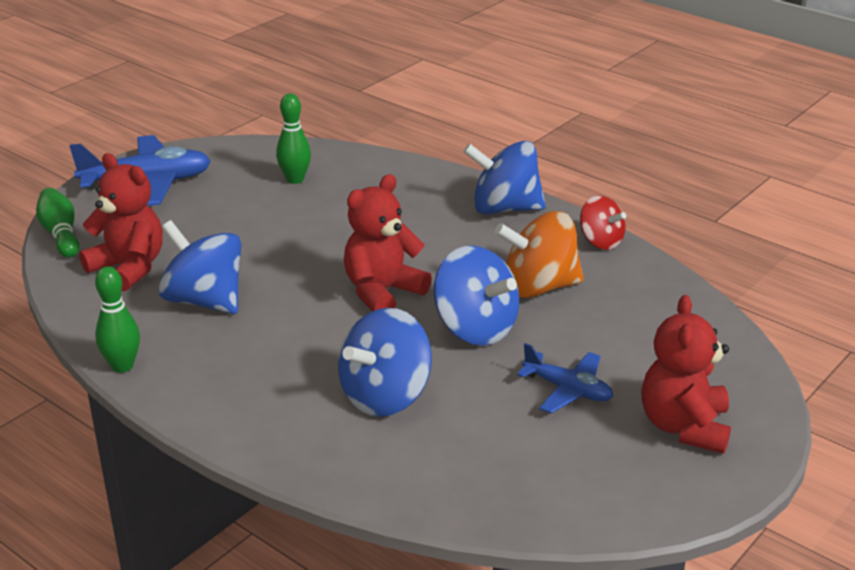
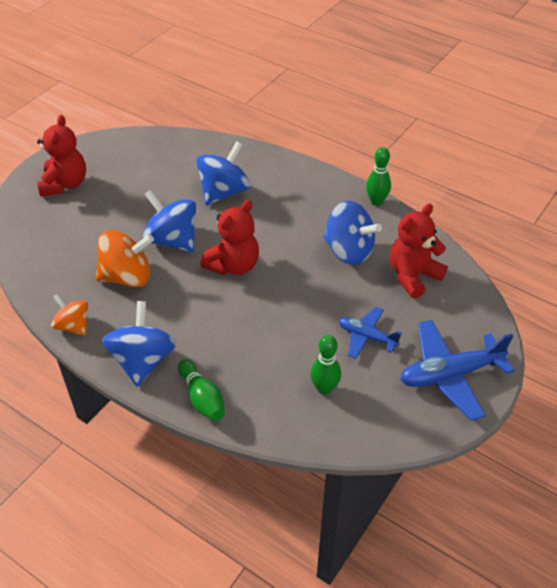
camera: 175 degrees right, 15 degrees up
(60, 234) = (481, 306): green bowling pin -> green bowling pin (202, 398)
(129, 268) = (413, 276): red teddy bear -> red teddy bear turned 105 degrees clockwise
(504, 208) = (143, 361): blue spinning top -> blue spinning top turned 90 degrees counterclockwise
(568, 390) = (122, 201): blue plane -> blue plane (367, 337)
(600, 241) = (73, 326): red spinning top -> orange spinning top

